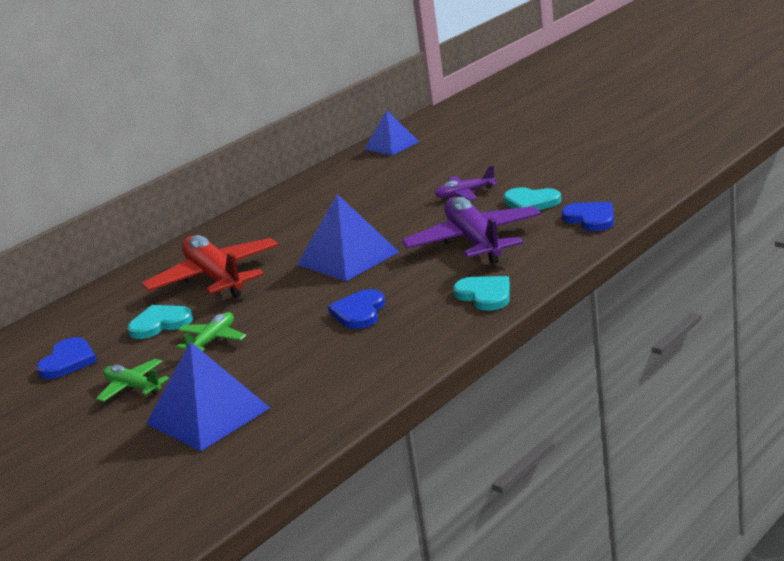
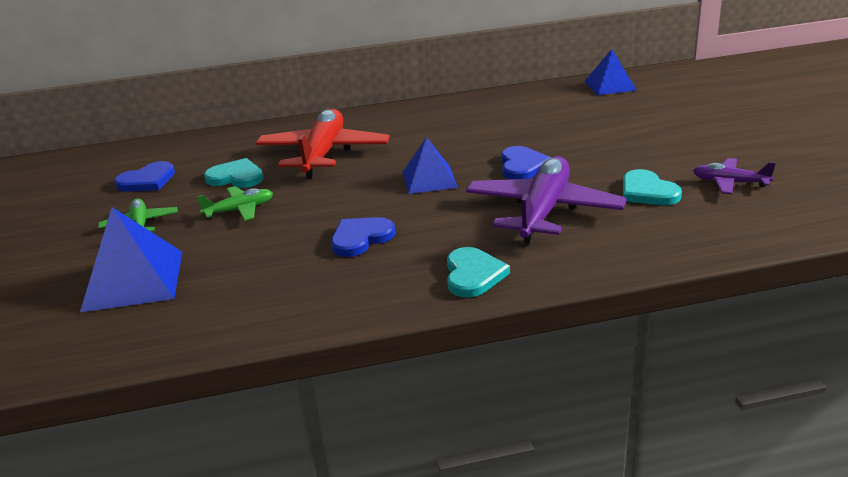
camera: 35 degrees right, 5 degrees up
(347, 258) = (429, 179): blue pyramid -> blue pyramid, size x0.65
(465, 194) = (603, 157): purple plane -> purple plane (730, 183)
(591, 218) = (679, 236): blue heart -> blue heart (522, 166)

